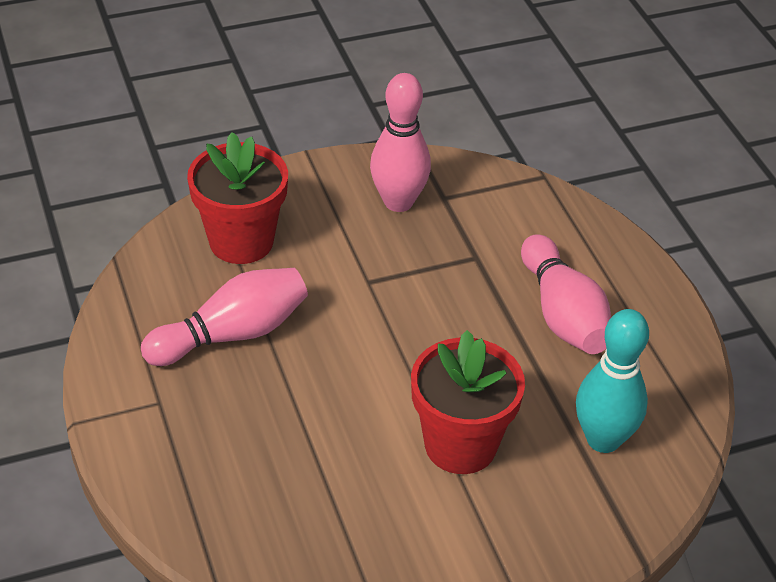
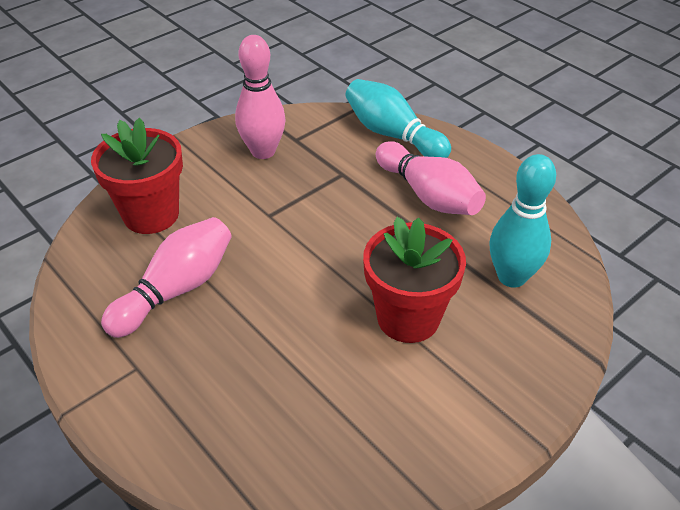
camera: 20 degrees left, 0 degrees up
(563, 225) = (392, 135): none -> turquoise bowling pin

